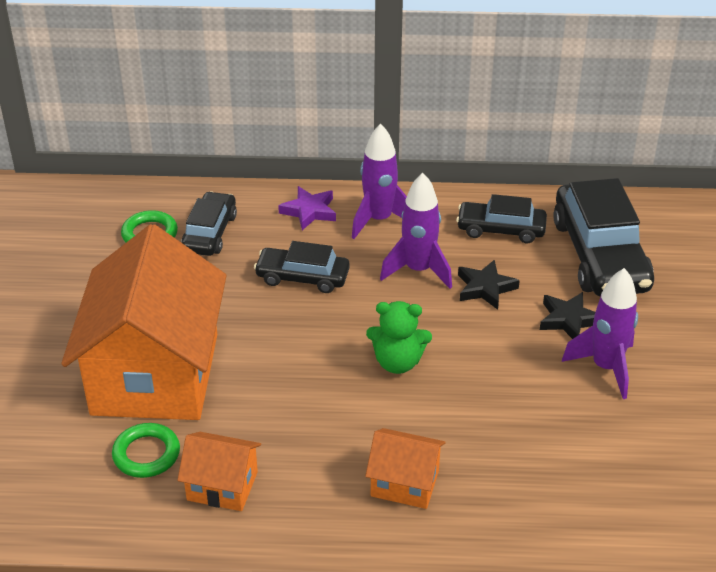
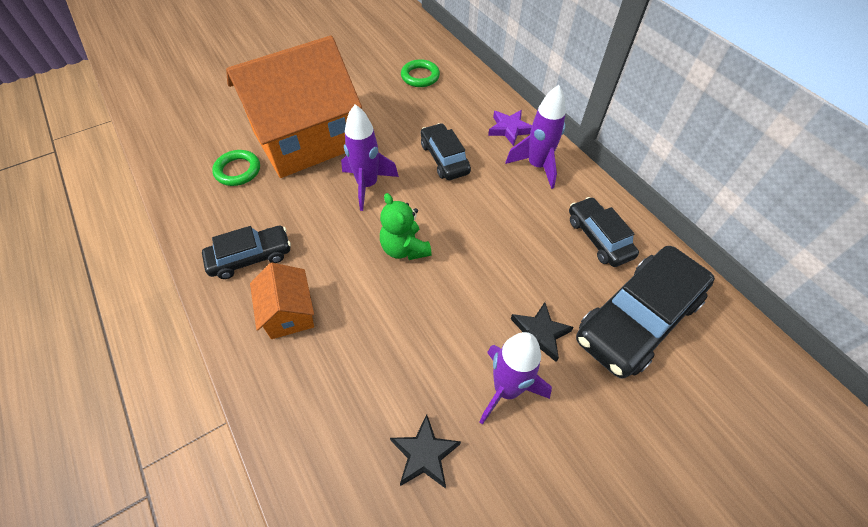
camera: 55 degrees right, 15 degrees up
(210, 233) = (445, 98): black car -> black car (250, 257)
(222, 486) = (231, 218): orange house -> none
(418, 270) = (507, 212): purple rocket -> purple rocket (367, 185)
(485, 288) = (525, 260): black star -> black star (424, 454)

